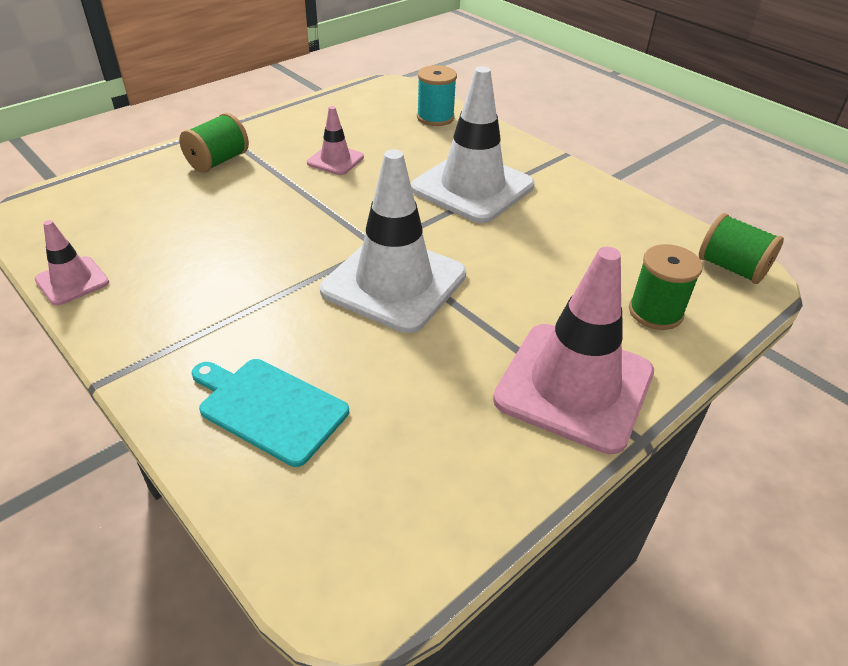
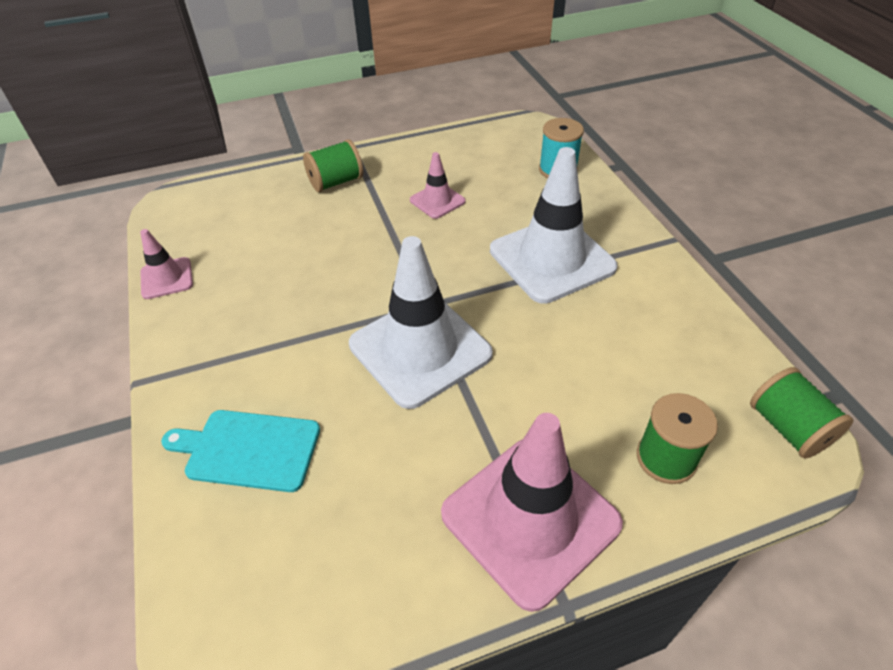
camera: 25 degrees right, 5 degrees up
(269, 408) = (248, 449): turquoise cutting board -> turquoise cutting board turned 45 degrees counterclockwise

